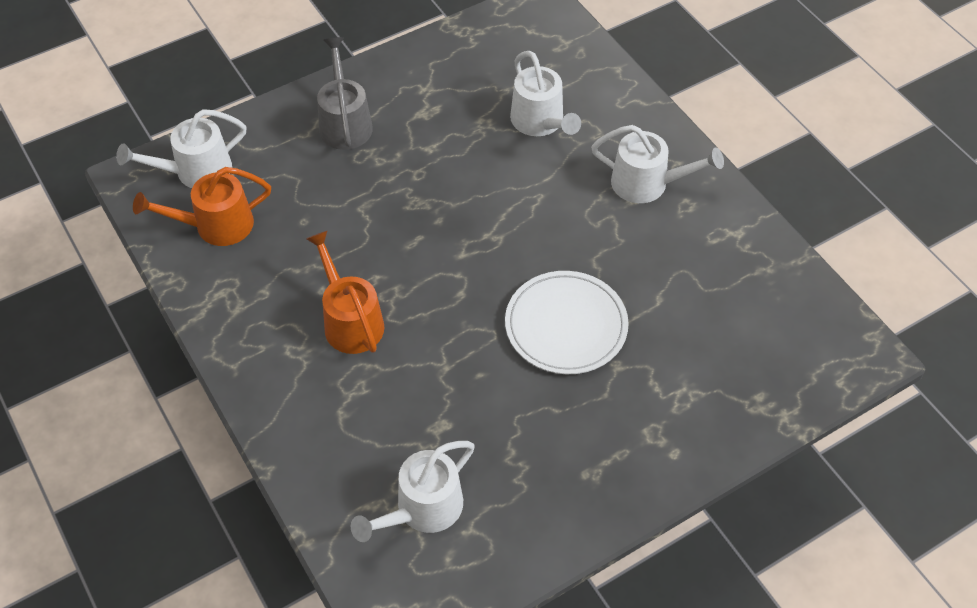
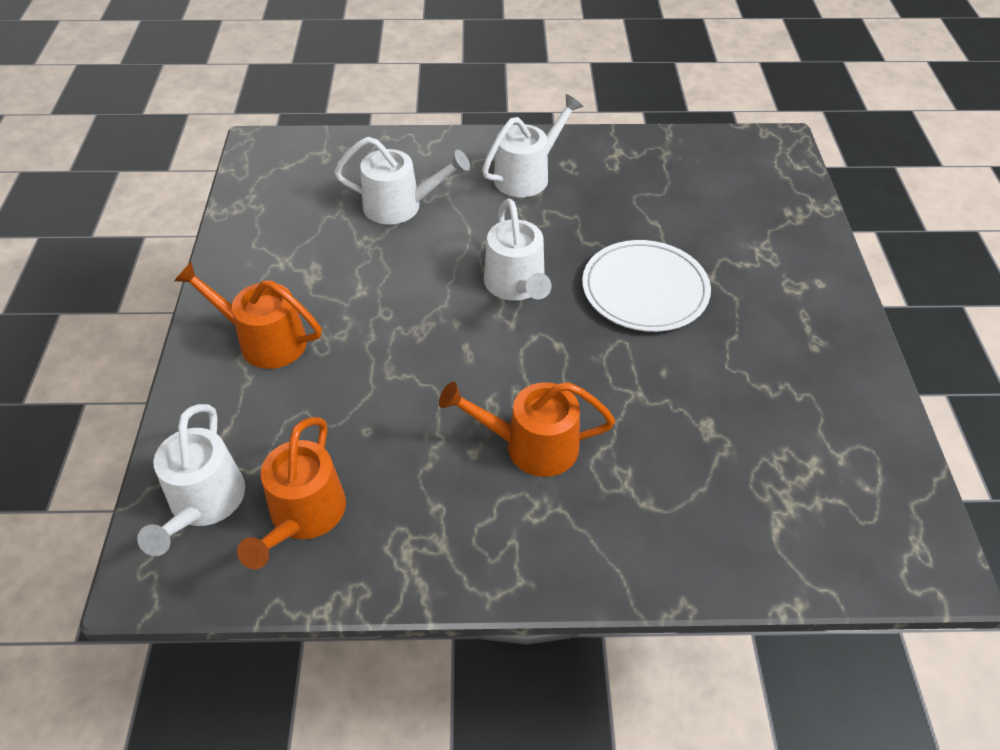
camera: 60 degrees left, 5 degrees down
(344, 122) = (263, 340): grey watering can -> orange watering can
(422, 510) = (801, 484): white watering can -> white watering can (517, 286)

